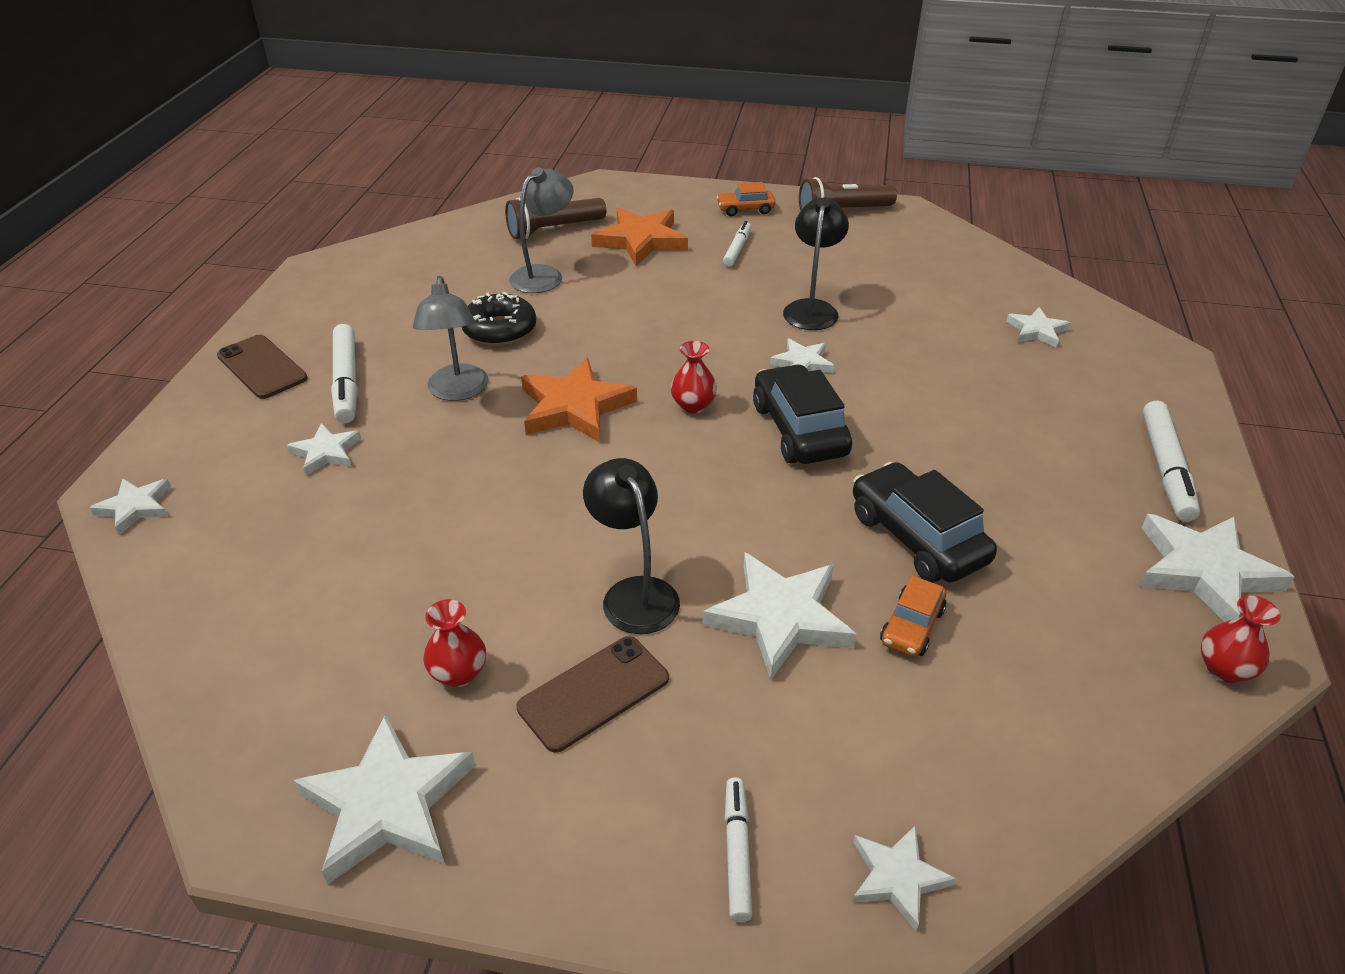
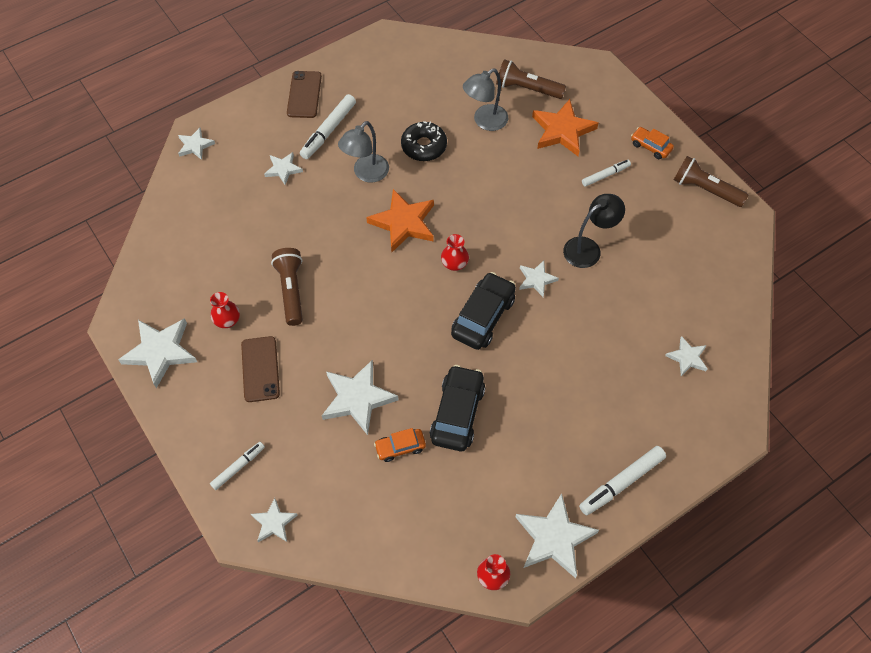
camera: 45 degrees right, 20 degrees up
(515, 568) = (291, 290): none -> brown flashlight
(544, 275) = (485, 121): grey lamp -> grey lamp turned 150 degrees clockwise
(594, 693) = (260, 369): brown phone -> brown phone turned 75 degrees clockwise
(634, 593) = (319, 340): black lamp -> none

